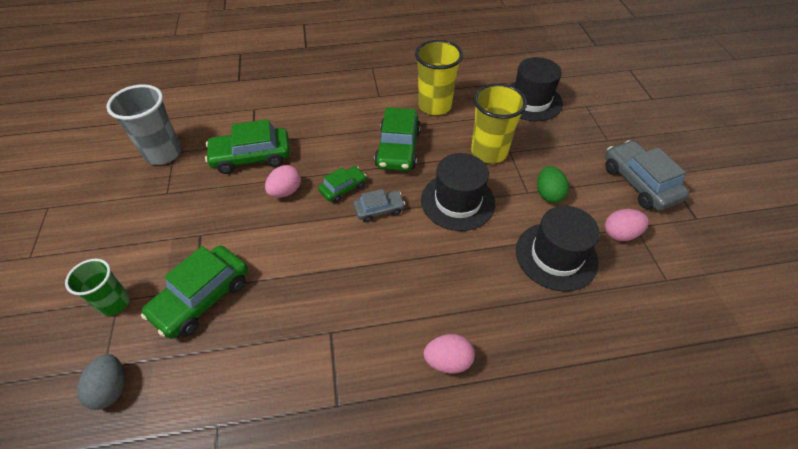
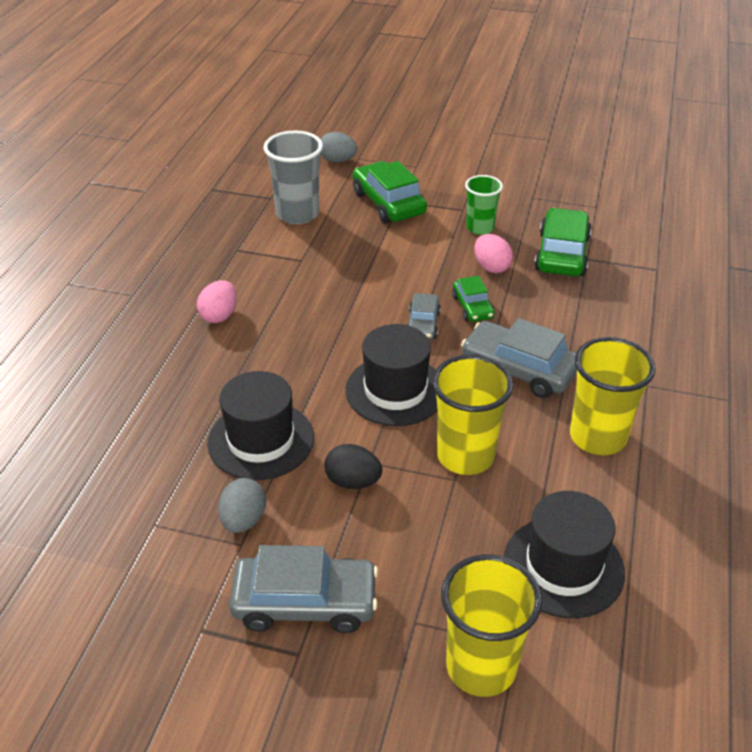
camera: 115 degrees right, 10 degrees down
(115, 303) = (414, 165): green cup -> green cup (480, 228)
(163, 153) = (597, 200): grey cup -> grey cup (297, 214)
(398, 149) = (518, 369): green car -> grey car
(548, 194) = (353, 481): green egg -> black egg
(607, 113) = (481, 666): none -> yellow cup
(620, 234) = (243, 520): pink egg -> grey egg

